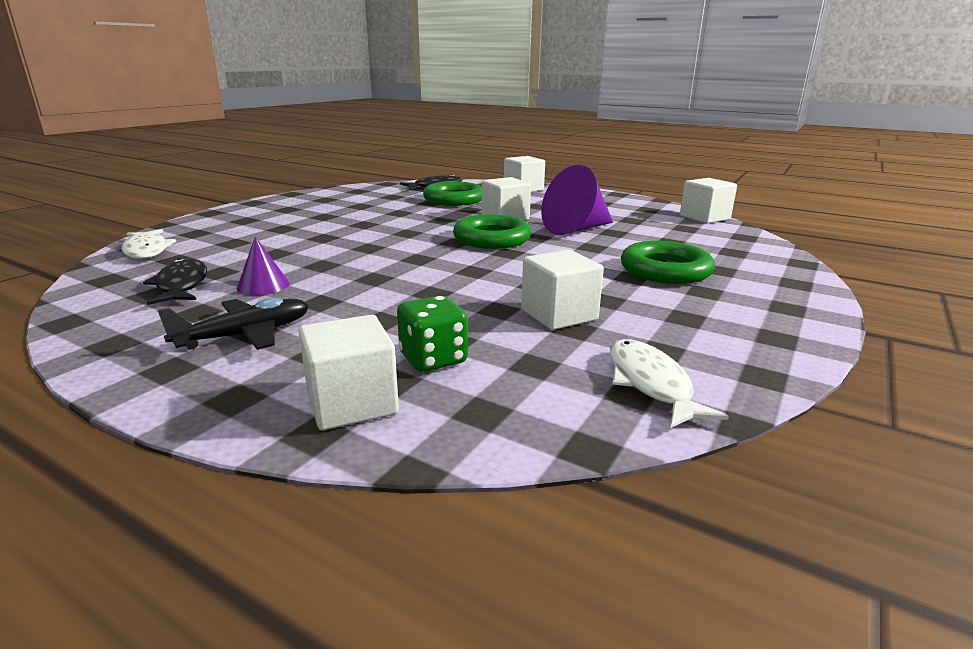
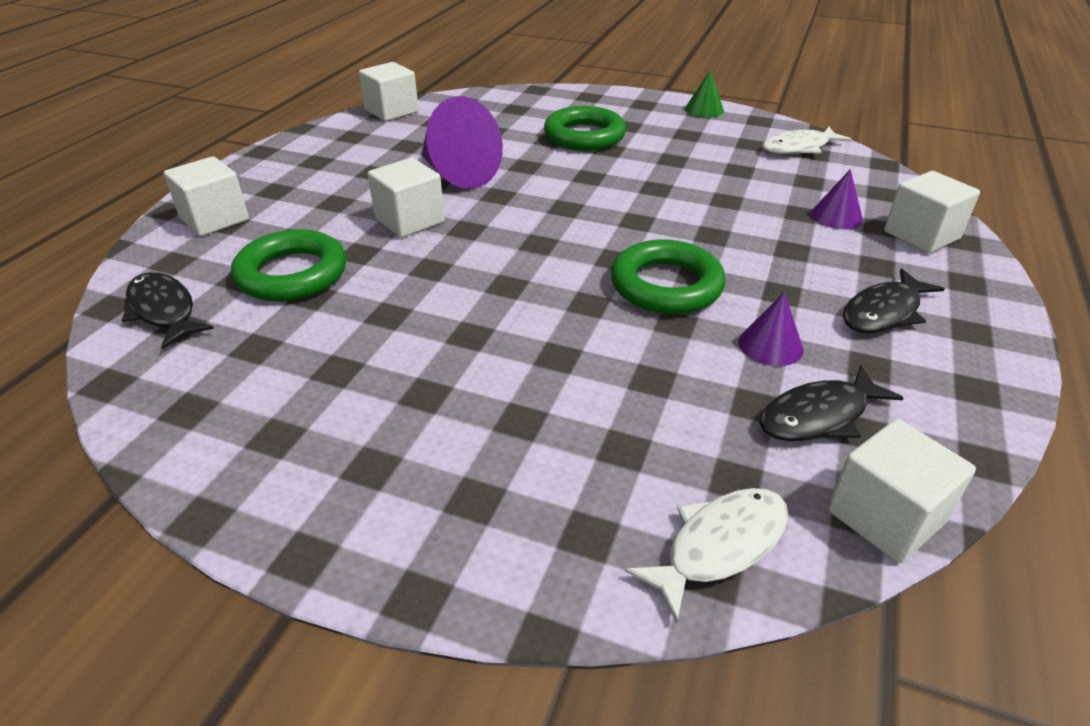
camera: 100 degrees left, 15 degrees up
(246, 335) = (884, 312): black plane -> black fish
(433, 359) = (836, 216): green dice -> purple cone
(492, 239) = (516, 221): green ring -> green ring (666, 285)
(559, 315) = (718, 176): white cube -> white cube (885, 516)
(788, 341) = (704, 110): none -> green cone

